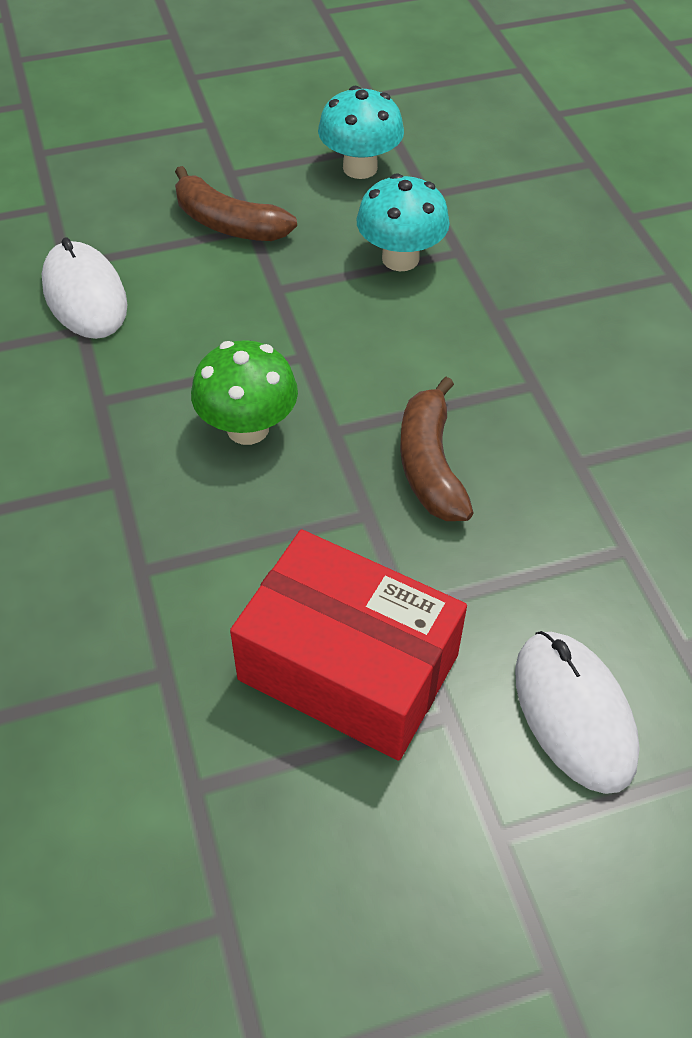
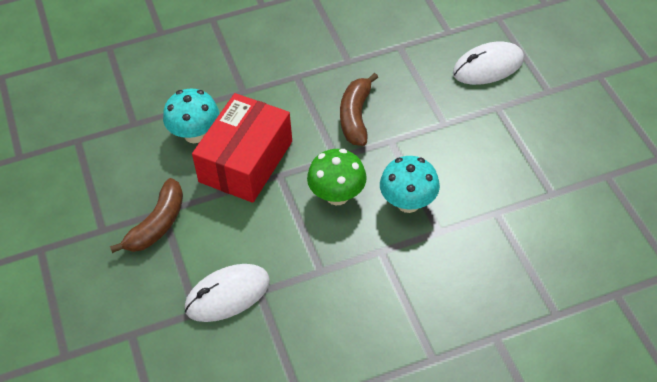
camera: 90 degrees left, 0 degrees up
(348, 667) = (480, 142): red box -> red box (246, 161)
(360, 168) = (103, 158): turquoise mushroom -> turquoise mushroom (408, 202)
(430, 464) = (356, 116): brown banana -> brown banana turned 105 degrees clockwise

